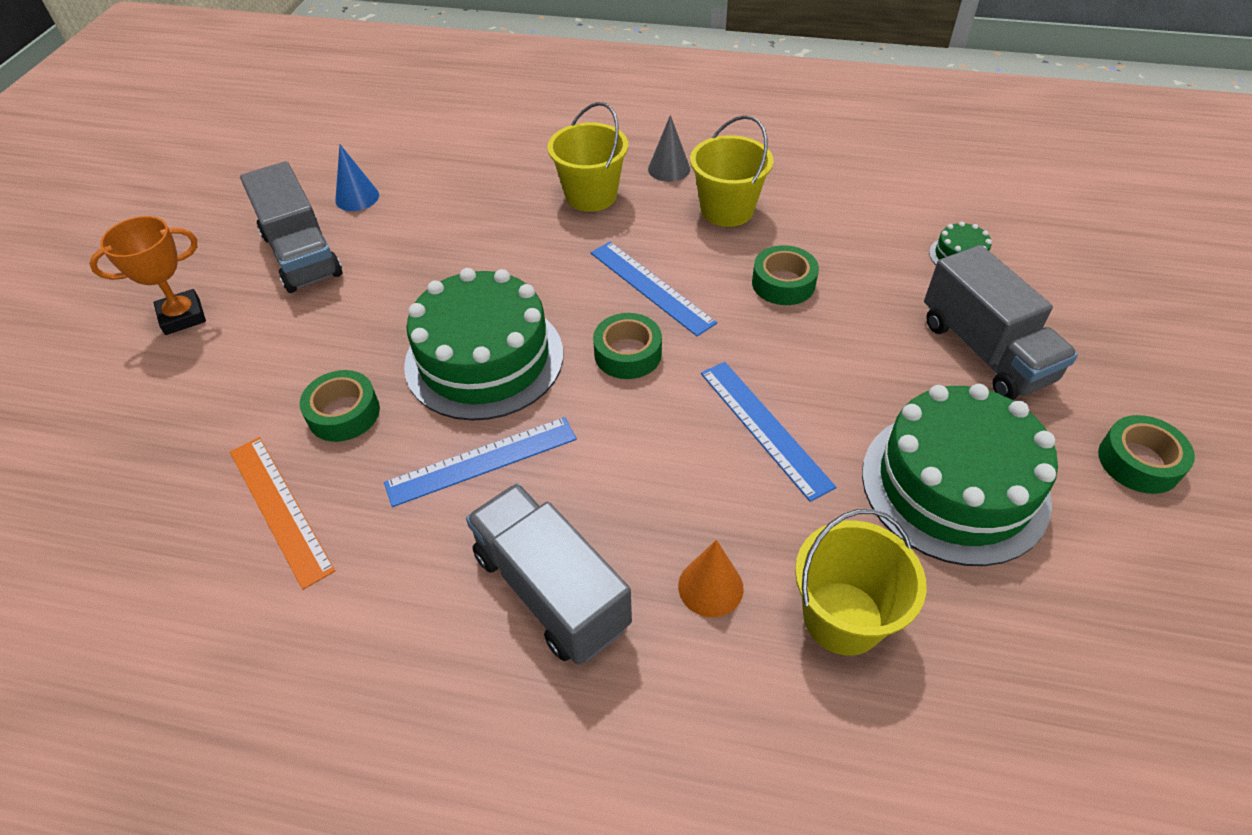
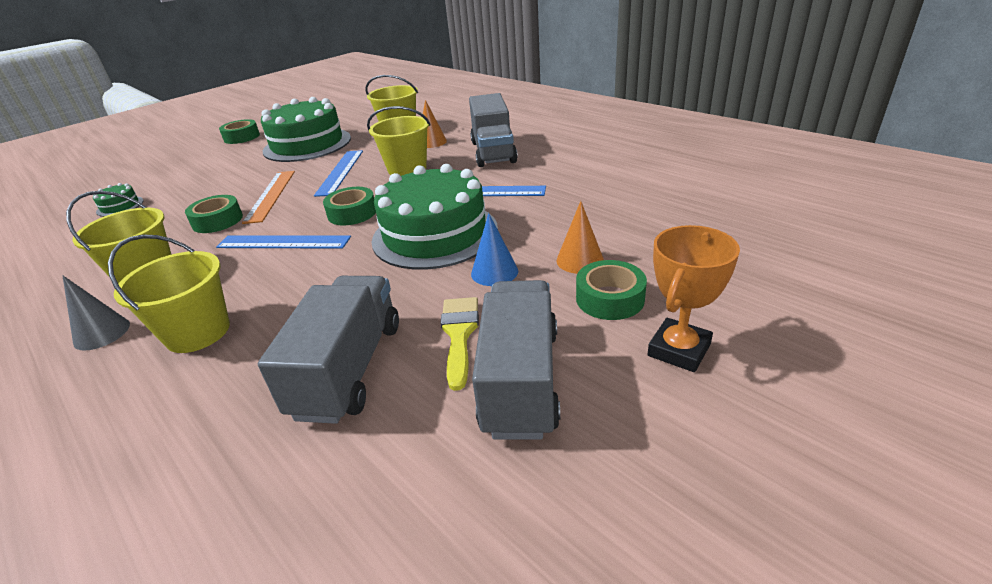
camera: 145 degrees left, 15 degrees down
(182, 316) = (679, 350): orange trophy -> orange trophy turned 60 degrees counterclockwise
(280, 508) = (611, 199): orange ruler -> orange ruler (270, 195)
(292, 379) = (580, 260): none -> orange cone
(344, 413) = (550, 231): green tape -> green tape (610, 298)
(357, 197) = (403, 449): blue cone -> blue cone (494, 272)
(370, 267) = (459, 334): none -> yellow brush
(651, 287) = (283, 242): blue ruler -> blue ruler turned 75 degrees counterclockwise
(662, 477) = (407, 168): none -> yellow bucket
(985, 351) = (208, 172): grey truck -> grey truck (349, 369)

